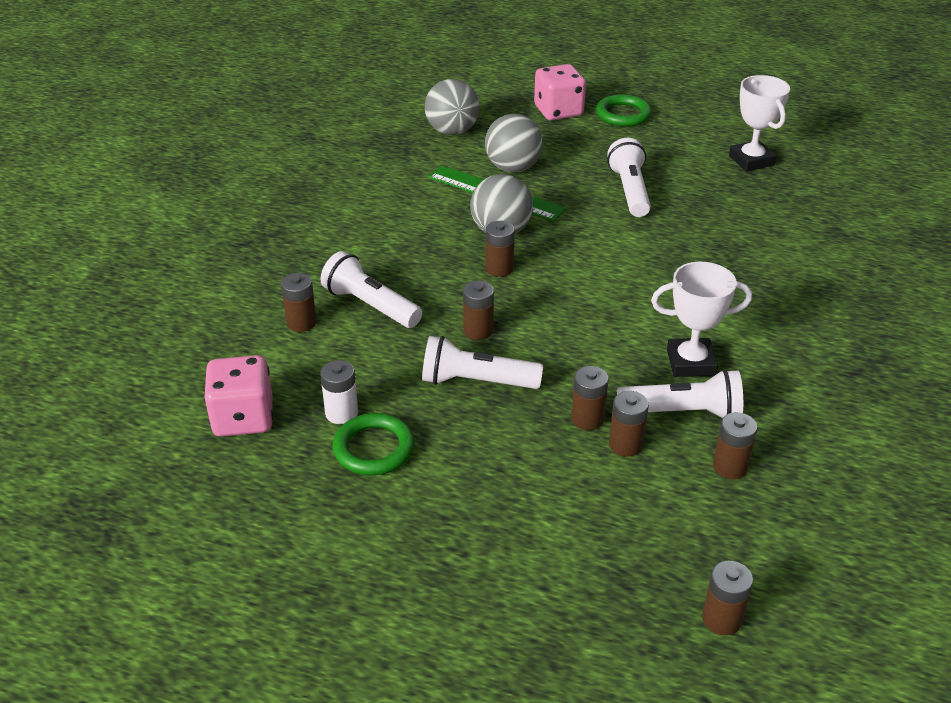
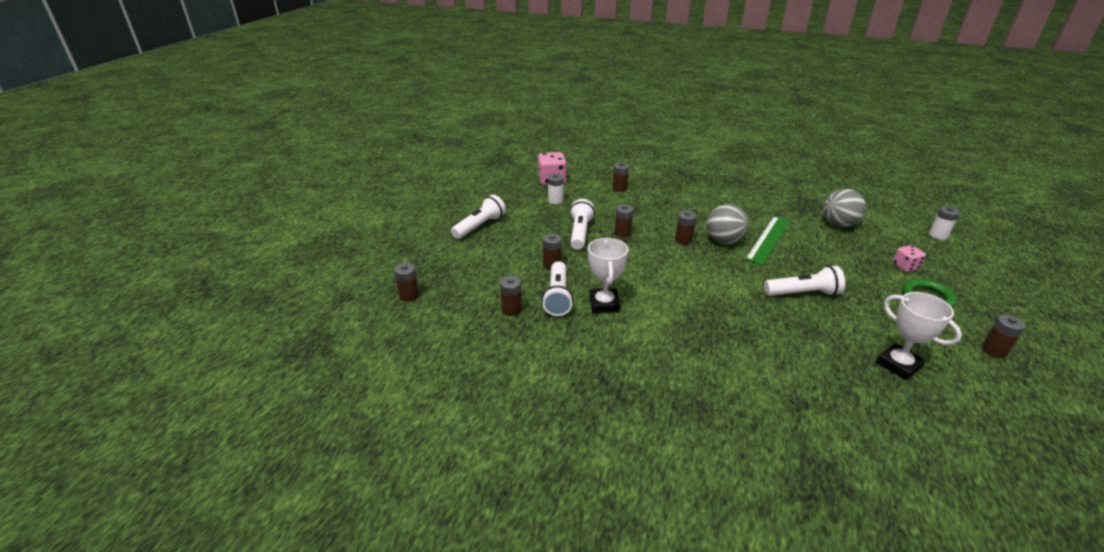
camera: 90 degrees right, 5 degrees down
(370, 305) = (637, 204): white flashlight -> white flashlight (480, 226)
(374, 448) = (532, 208): green ring -> none
(482, 73) = (938, 235): none -> white battery
(513, 168) = (804, 246): grey ball -> none
(558, 111) = (905, 266): pink dice -> pink dice, size x0.59
(625, 444) = (531, 275): brown battery -> brown battery (994, 350)
(751, 160) = (898, 365): white trophy -> white trophy turned 75 degrees clockwise

